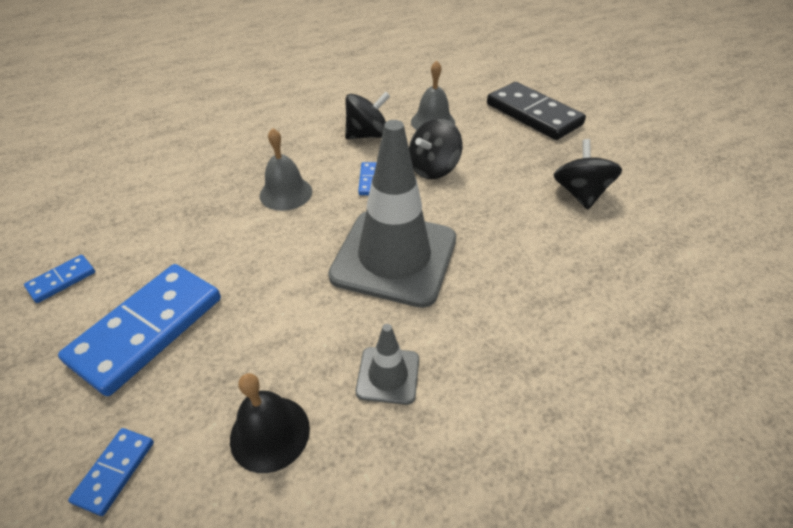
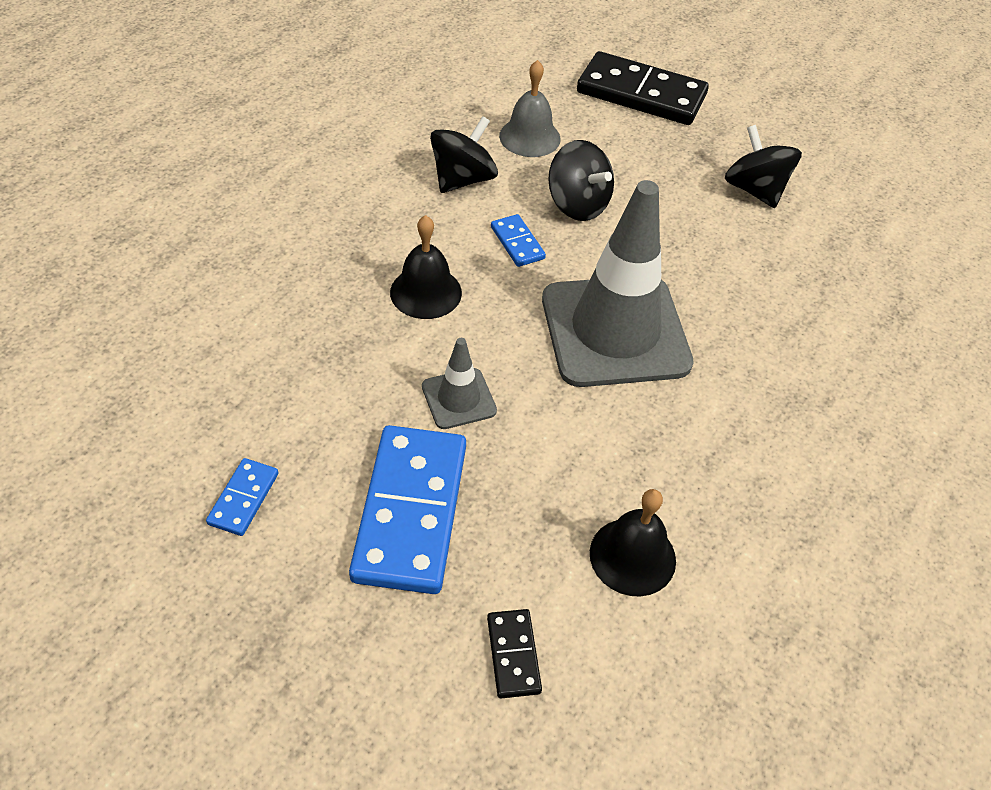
camera: 30 degrees left, 5 degrees up
(115, 471) = (513, 655): blue domino -> black domino
(286, 193) = (426, 292): grey bell -> black bell
(388, 375) = (700, 458): grey traffic cone -> grey traffic cone (459, 399)
(433, 168) = (577, 204): black spinning top -> black spinning top turned 60 degrees counterclockwise

